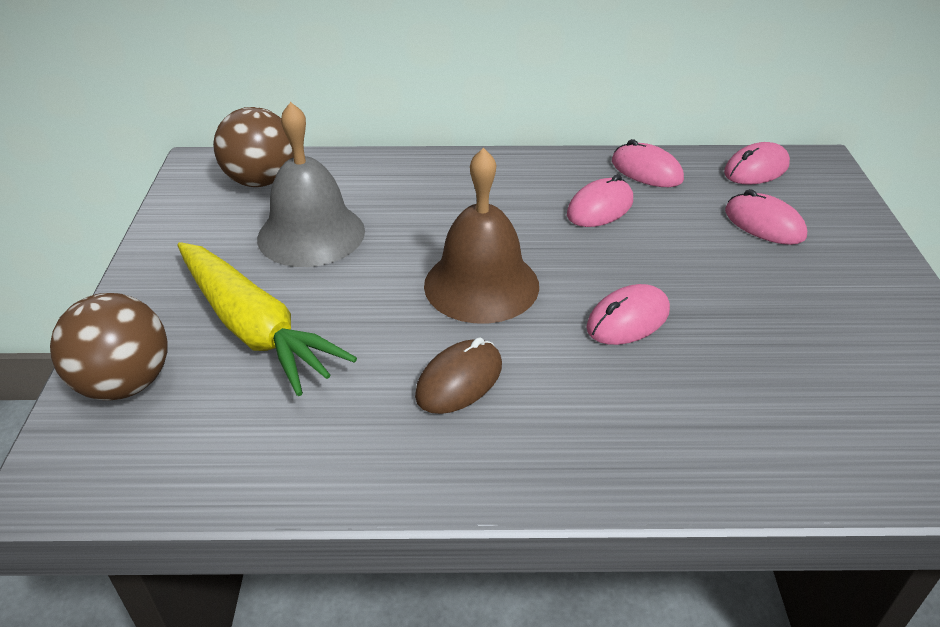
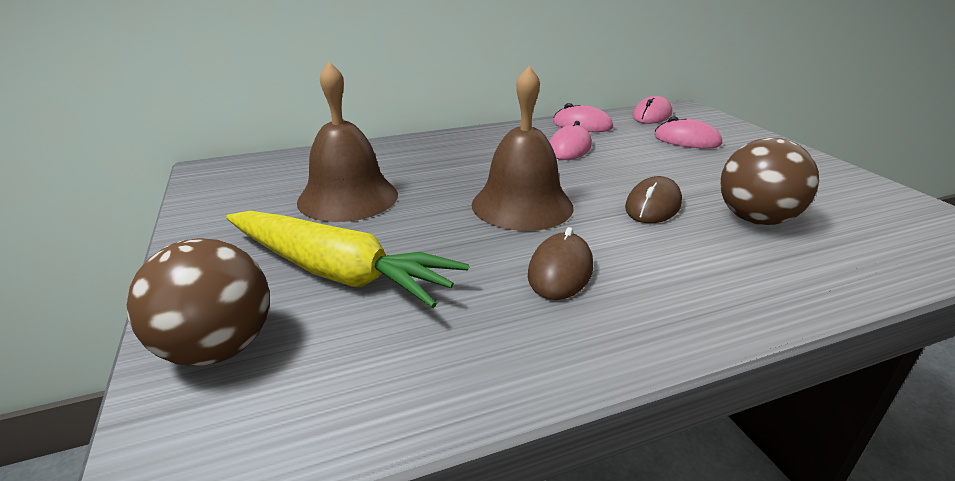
camera: 20 degrees left, 10 degrees down
(261, 181) = (277, 171): brown ball -> brown ball (755, 219)
(311, 234) = (348, 197): grey bell -> brown bell
(628, 319) = (653, 205): pink mouse -> brown mouse

